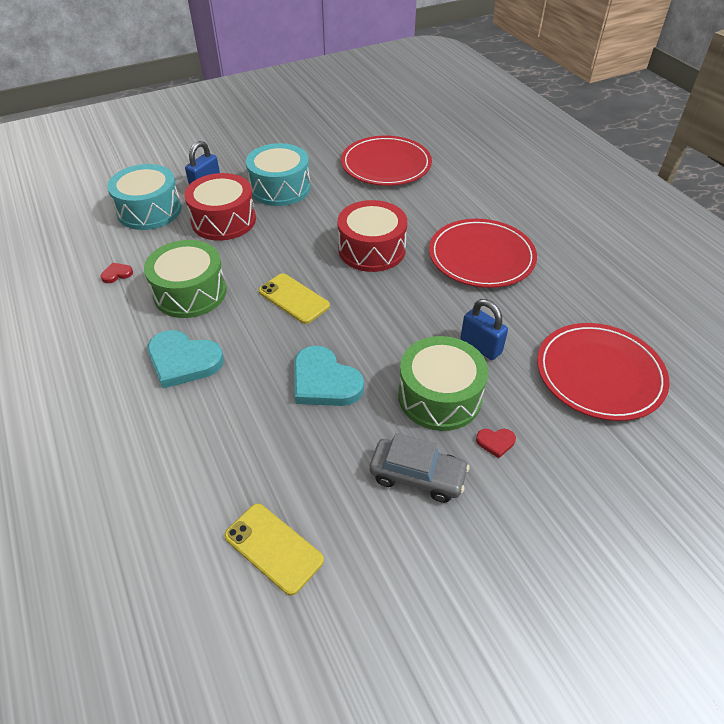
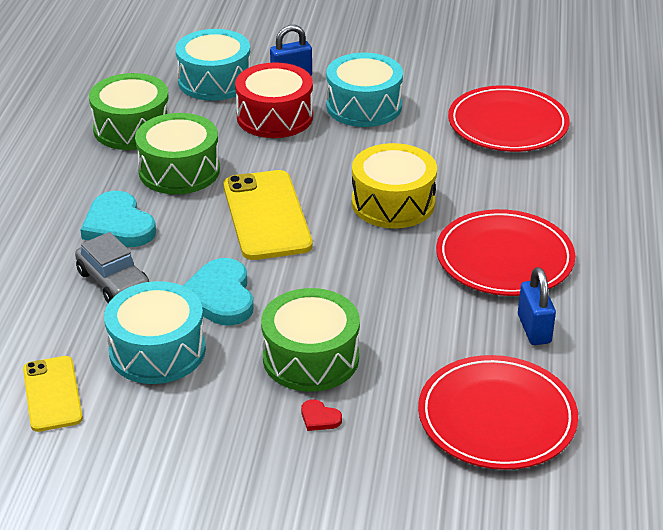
camera: 35 degrees right, 10 degrees down
(117, 274) = (132, 128): red heart -> green drum
(294, 299) = (266, 215): yellow phone -> yellow phone, size x1.62
(322, 455) = (157, 350): none -> turquoise drum
(372, 249) = (393, 203): red drum -> yellow drum
(417, 476) = (219, 406): grey car -> grey car (114, 282)
(480, 346) = (401, 337): blue padlock -> blue padlock (534, 329)

